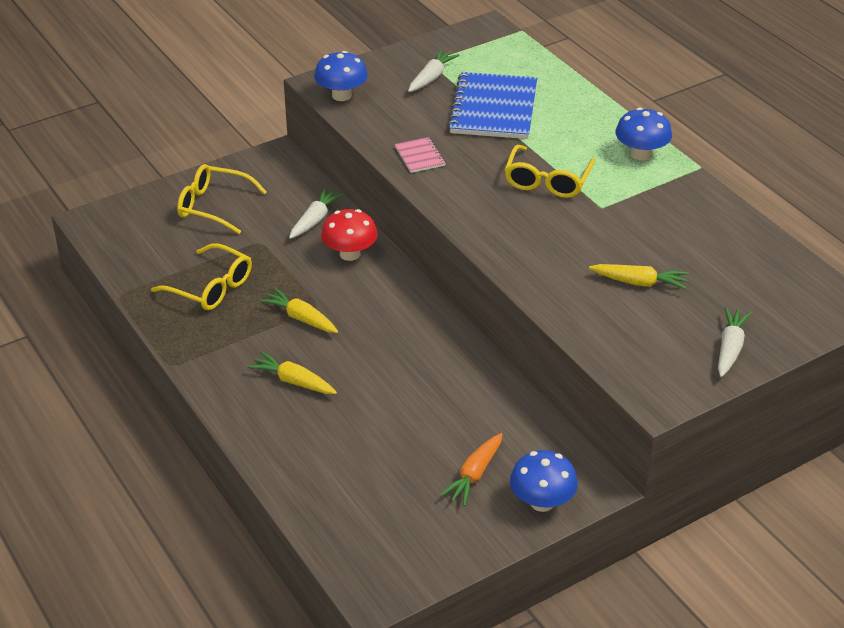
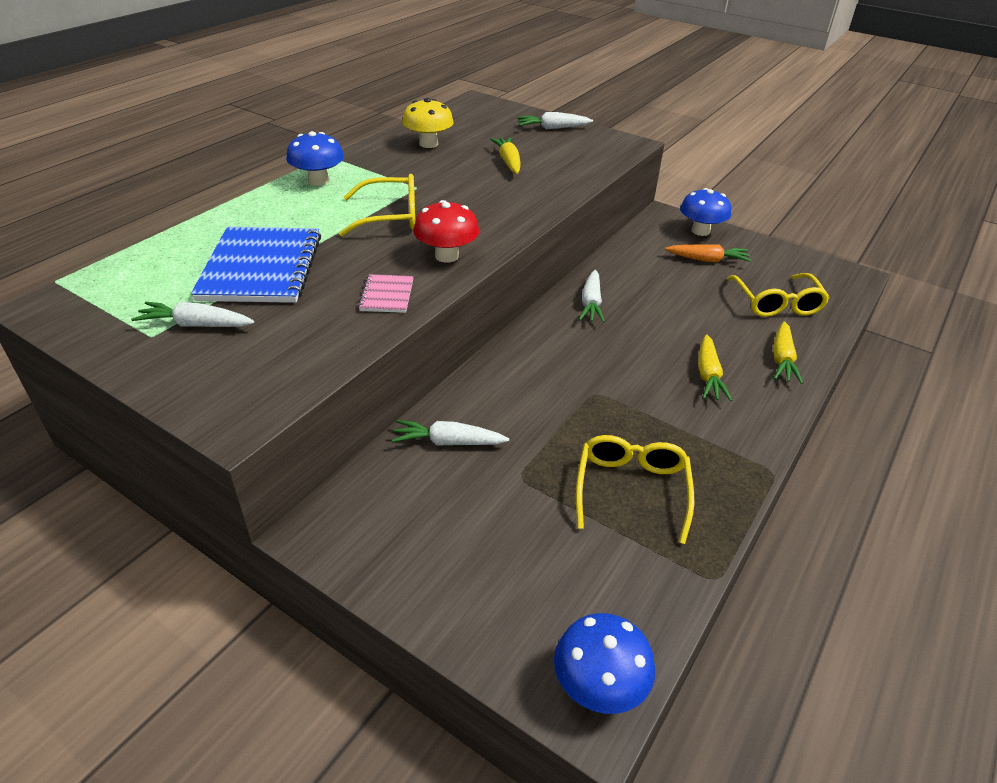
camera: 115 degrees left, 0 degrees up
(214, 206) = (471, 557): yellow glasses -> yellow glasses (776, 303)
(301, 318) = (621, 398): yellow carrot -> yellow carrot (782, 359)
(341, 95) = (265, 391): blue mushroom -> blue mushroom (598, 686)
(350, 254) = (494, 395): red mushroom -> red mushroom (446, 256)
(420, 156) = (387, 295): pink notebook -> pink notebook turned 45 degrees counterclockwise
(440, 349) = (591, 303): none -> white carrot
(493, 108) = (261, 267): blue notebook -> blue notebook turned 75 degrees counterclockwise
(710, 238) = (428, 144): none -> yellow mushroom

